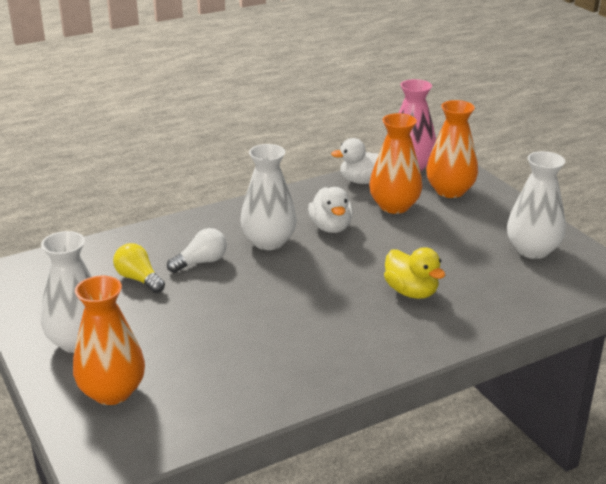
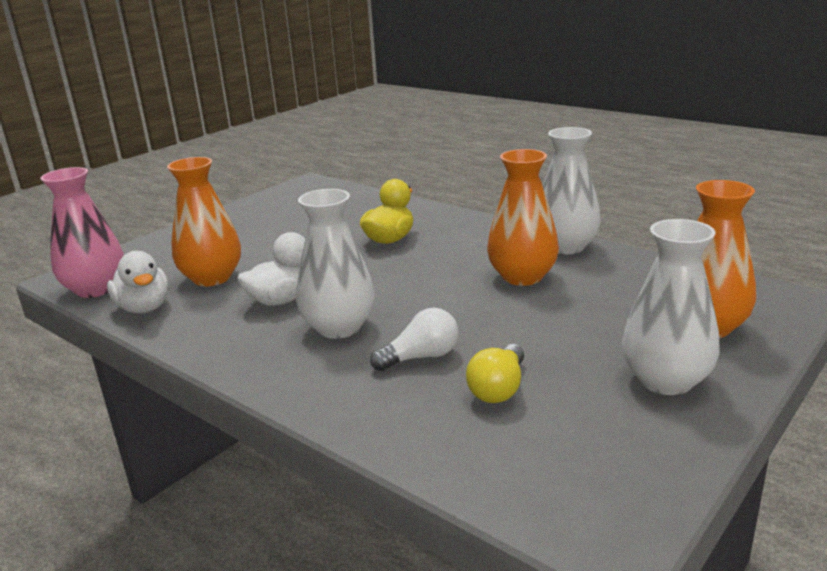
camera: 110 degrees left, 5 degrees down
(201, 262) = (421, 357): white light bulb -> white light bulb turned 120 degrees clockwise
(450, 191) = (163, 258): orange vase -> orange vase (522, 277)
(532, 250) = (280, 210): white vase -> white vase (565, 247)

